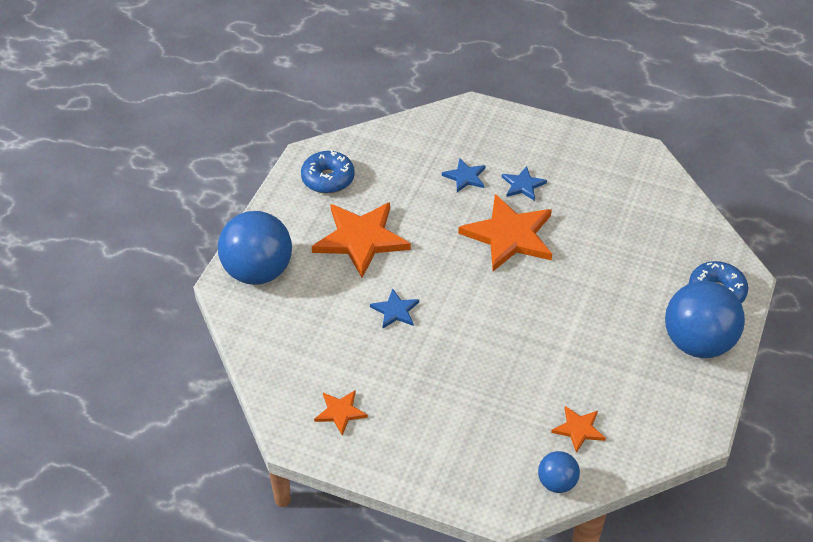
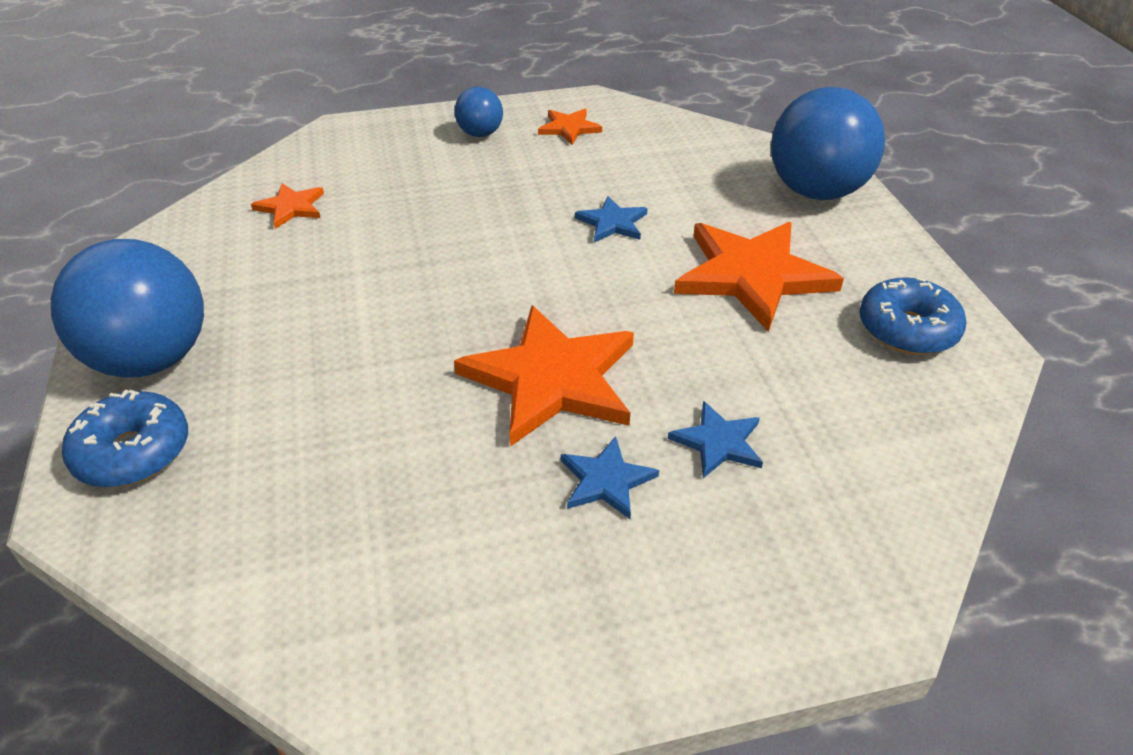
camera: 145 degrees right, 5 degrees down
(557, 483) = (292, 161): blue ball -> blue ball (480, 134)

